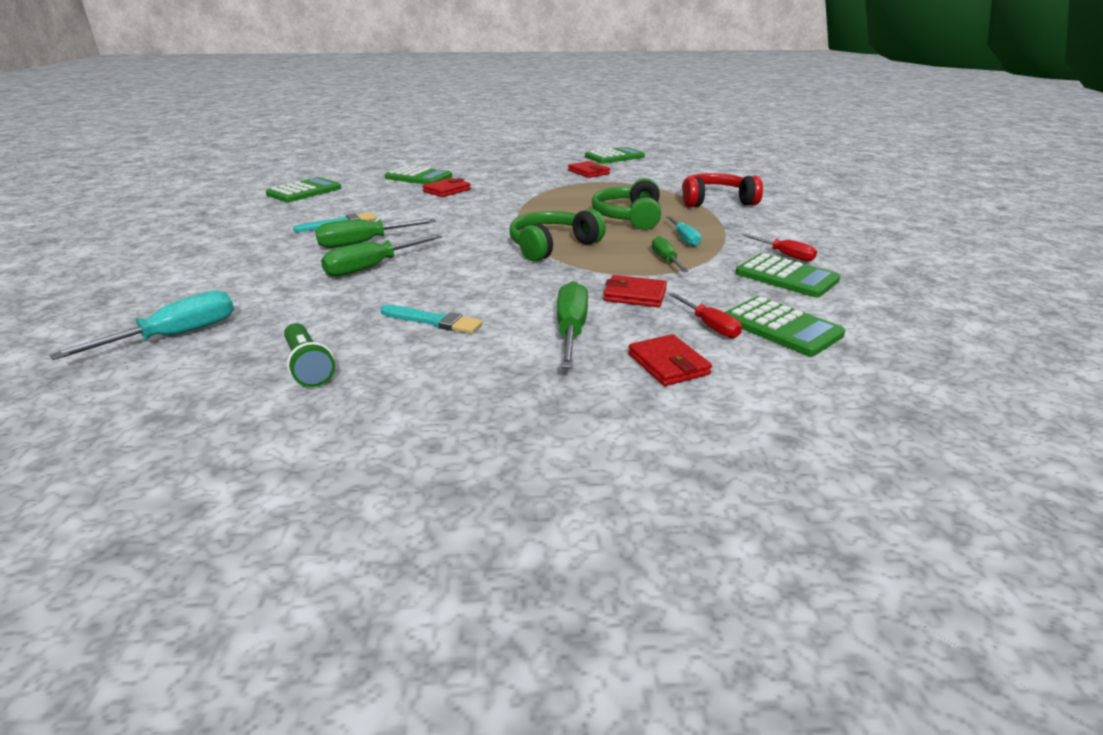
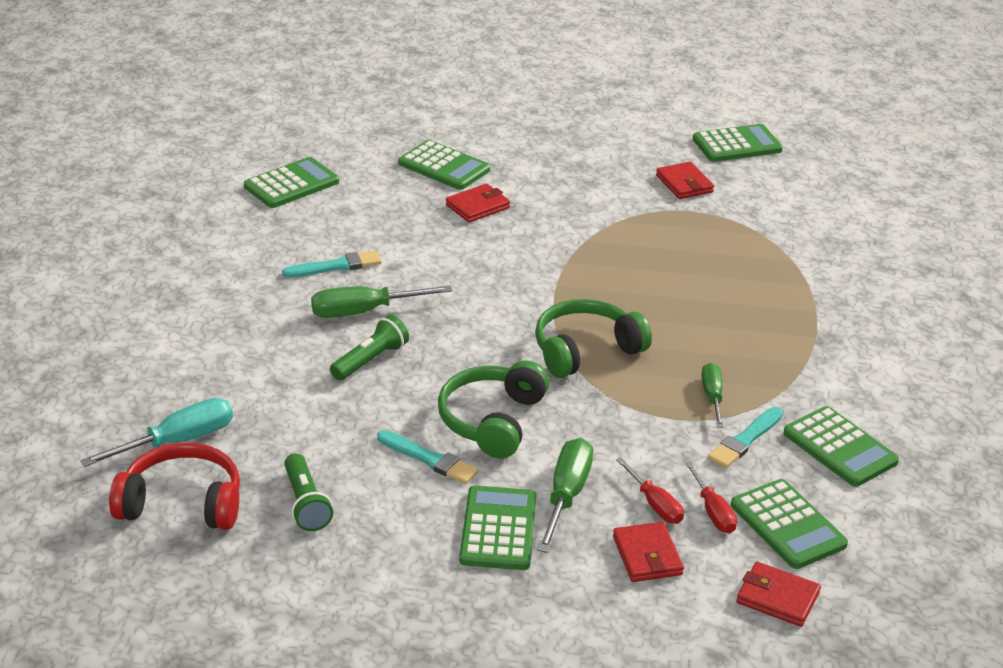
camera: 10 degrees right, 5 degrees up
(371, 267) = (370, 360): green screwdriver -> green flashlight
(513, 362) = (498, 529): none -> green calculator
(629, 217) = (701, 303): green headphones -> green headphones (492, 420)
(635, 295) = (652, 452): red wallet -> red wallet (777, 598)
(684, 239) = (753, 359): turquoise screwdriver -> none
(708, 280) = (745, 440): none -> turquoise brush
(716, 201) = (833, 282): red headphones -> red headphones (182, 503)
(786, 255) = (862, 409): red screwdriver -> red screwdriver (655, 505)

